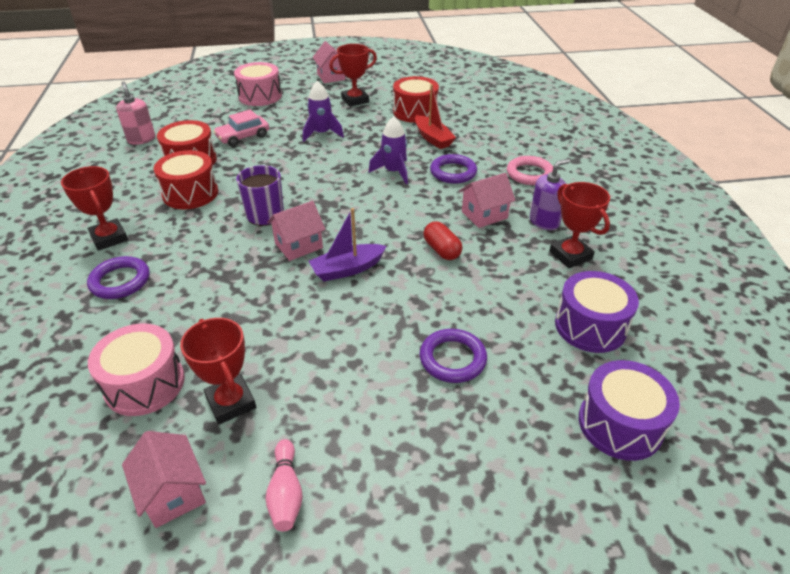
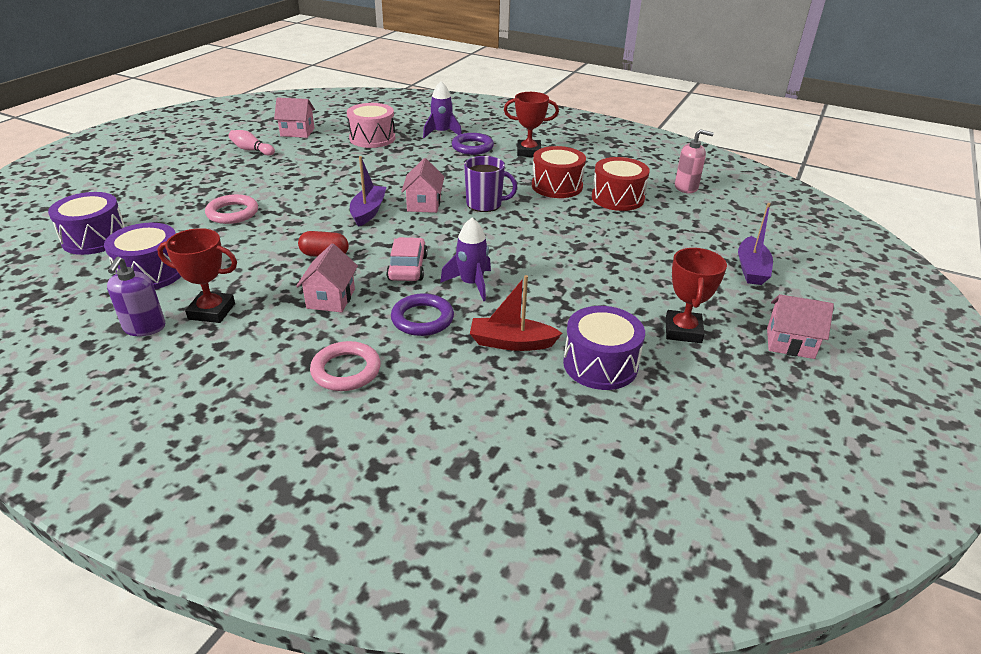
camera: 125 degrees right, 5 degrees down
(231, 402) = (323, 152): red trophy -> none
(243, 137) = (643, 231): pink car -> pink car (407, 268)
(260, 96) = (751, 269): pink drum -> purple boat
(322, 133) = (605, 274): purple rocket -> purple rocket (442, 133)
(415, 112) = (600, 364): red drum -> purple drum
(452, 359) = (232, 213): purple ring -> pink ring
(544, 221) = (268, 326): purple soap dispenser -> purple soap dispenser (144, 327)

